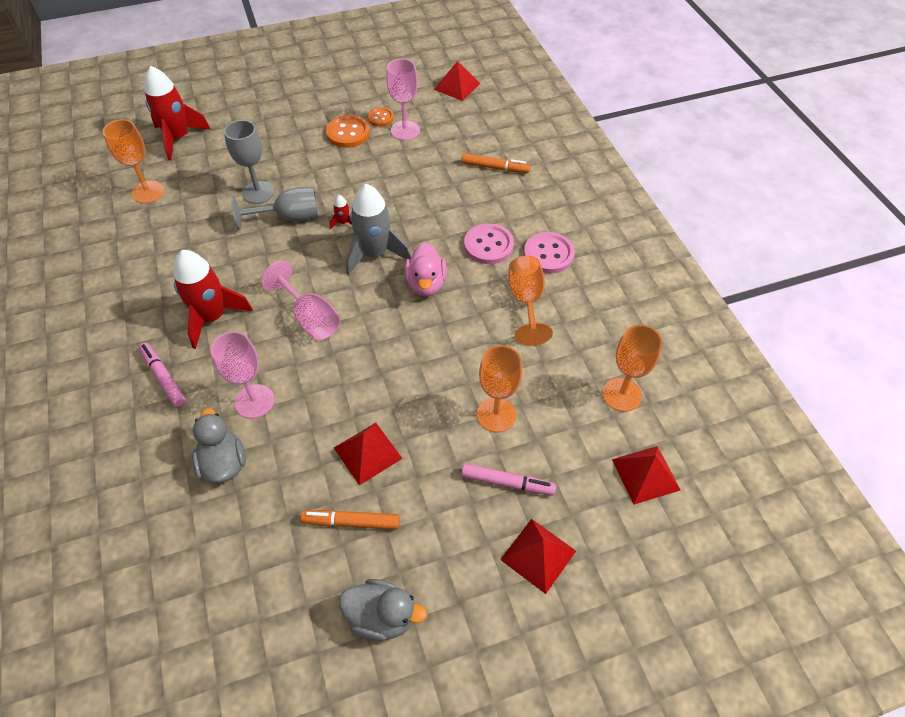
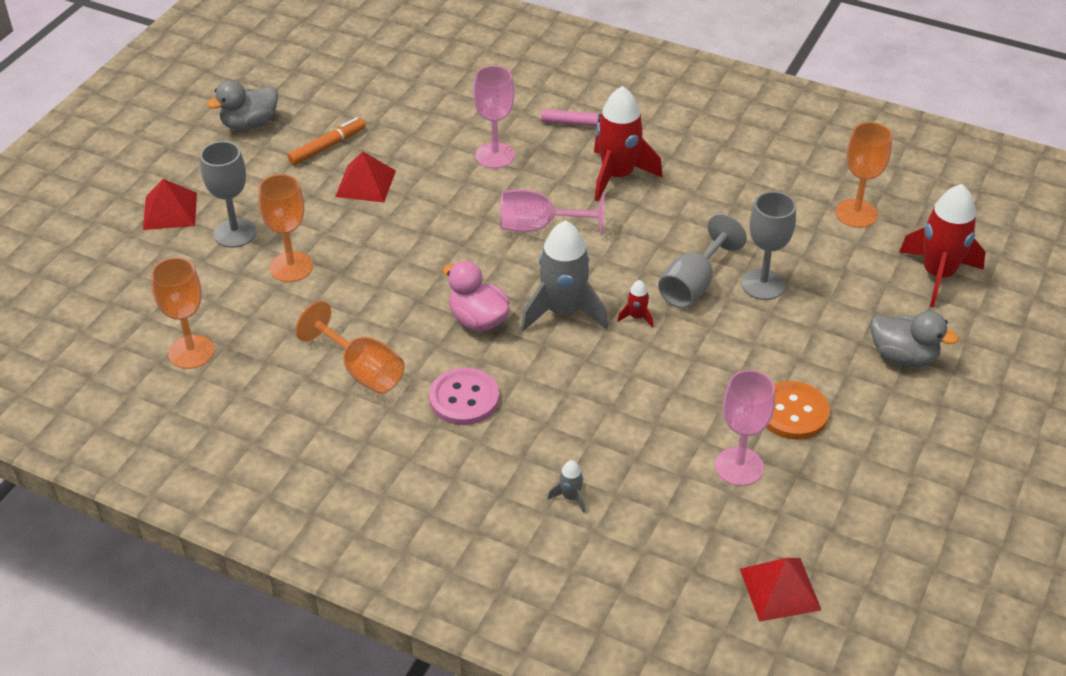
camera: 135 degrees right, 10 degrees down
(223, 463) = (461, 117): grey duck -> grey duck (903, 357)
(380, 118) = (791, 461): orange button -> none
(495, 168) = (570, 497): orange marker -> grey rocket
(507, 483) = (235, 233): pink marker -> grey goblet
(548, 254) = (390, 434): pink button -> none
(645, 474) = (122, 307): red pyramid -> none

